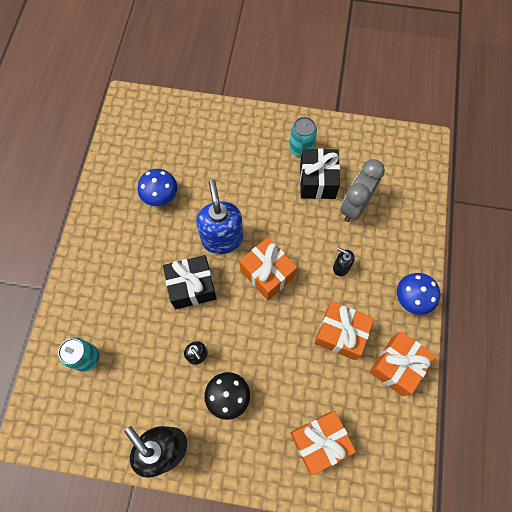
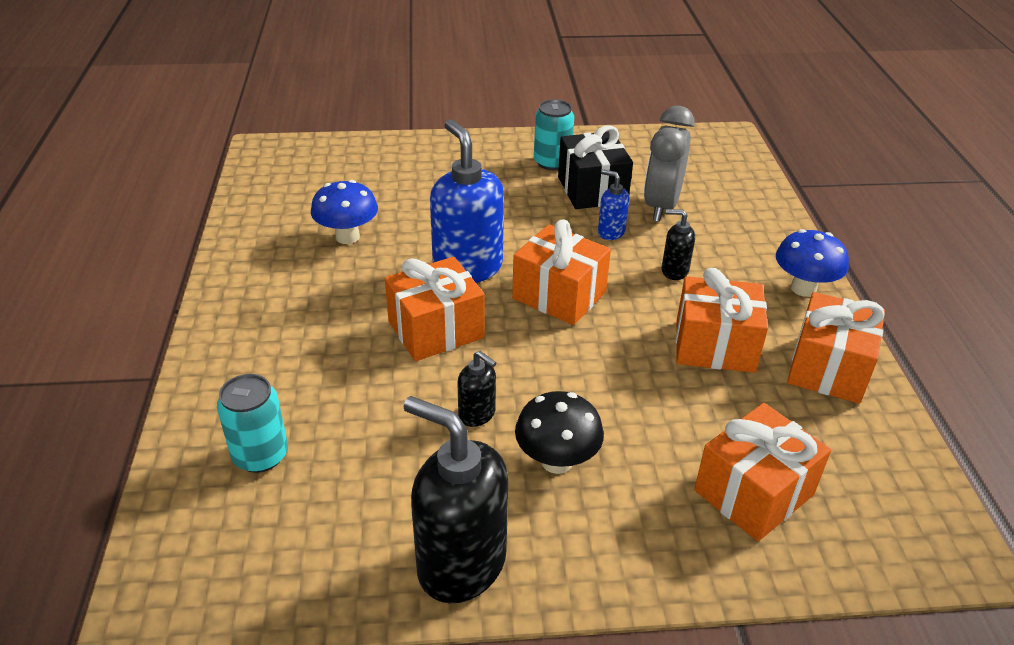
camera: 15 degrees left, 30 degrees down
(192, 287) = (436, 330): black gift -> orange gift
(315, 224) = (611, 232): none -> blue soap dispenser

